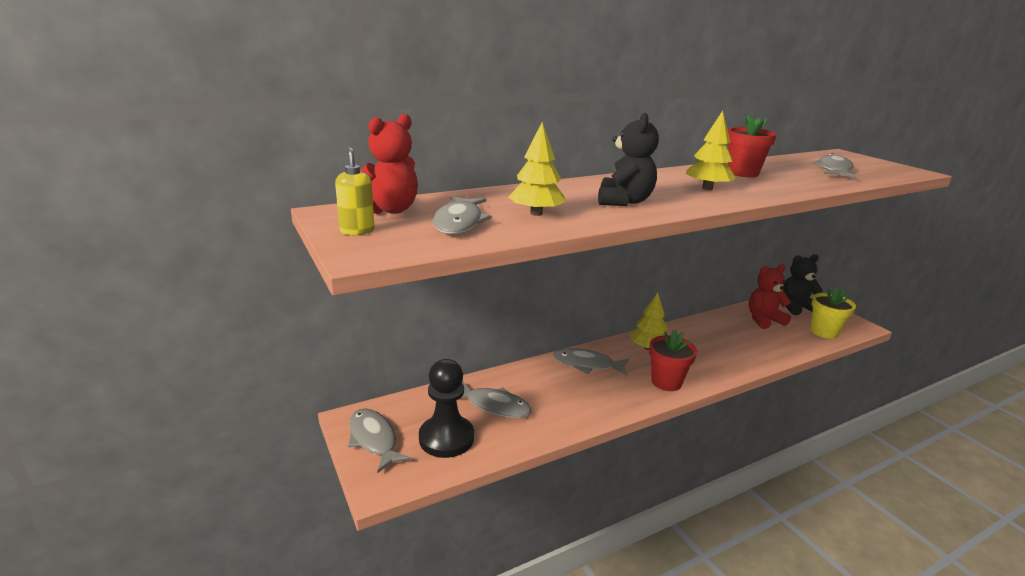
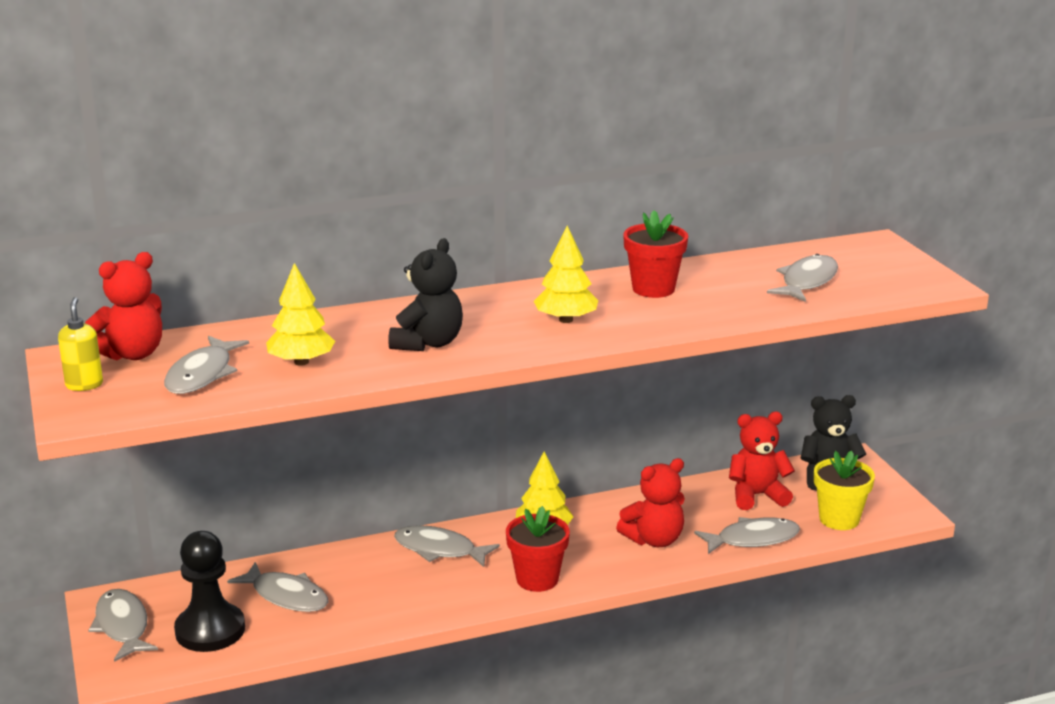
camera: 10 degrees right, 0 degrees up
(723, 350) = (654, 540): none -> red teddy bear
(783, 347) = (752, 539): none -> grey fish

